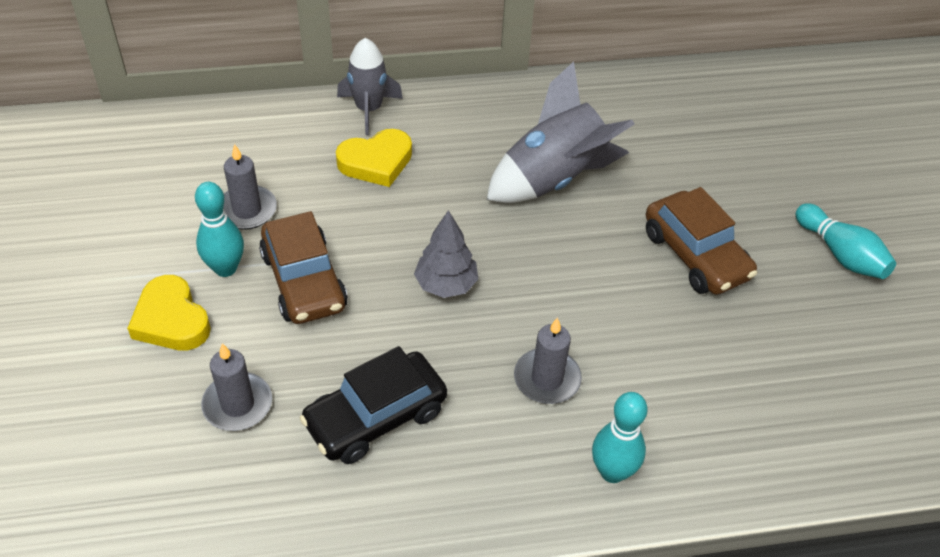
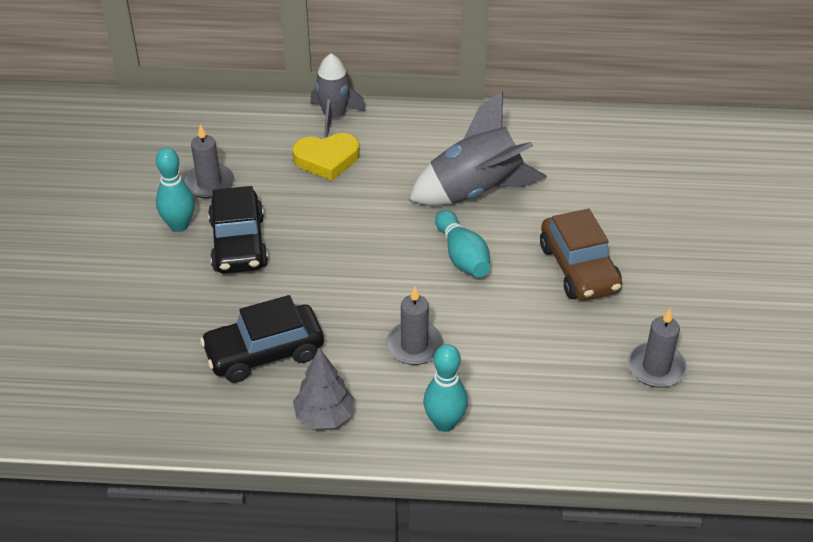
camera: 15 degrees right, 5 degrees down
(171, 320) = (126, 258): yellow heart -> none
(237, 404) = (159, 327): grey candle -> grey candle (656, 368)
(304, 281) = (239, 243): brown car -> black car
(446, 285) = (354, 262): grey tree -> grey tree (324, 416)
(840, 254) = (712, 285): turquoise bowling pin -> turquoise bowling pin (462, 256)

